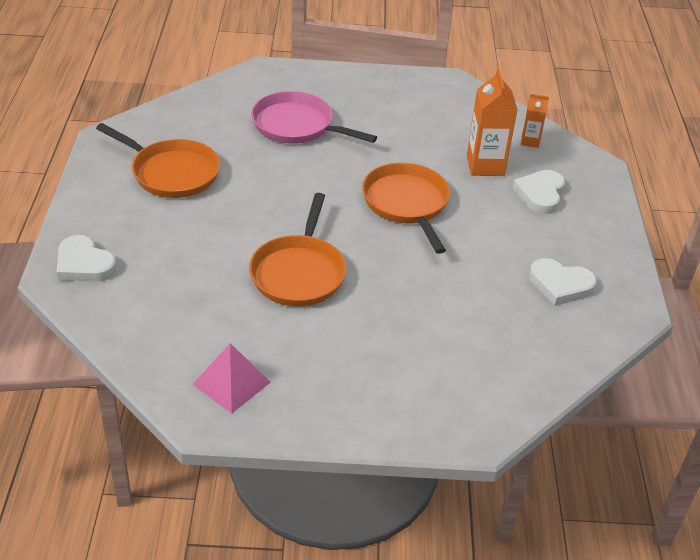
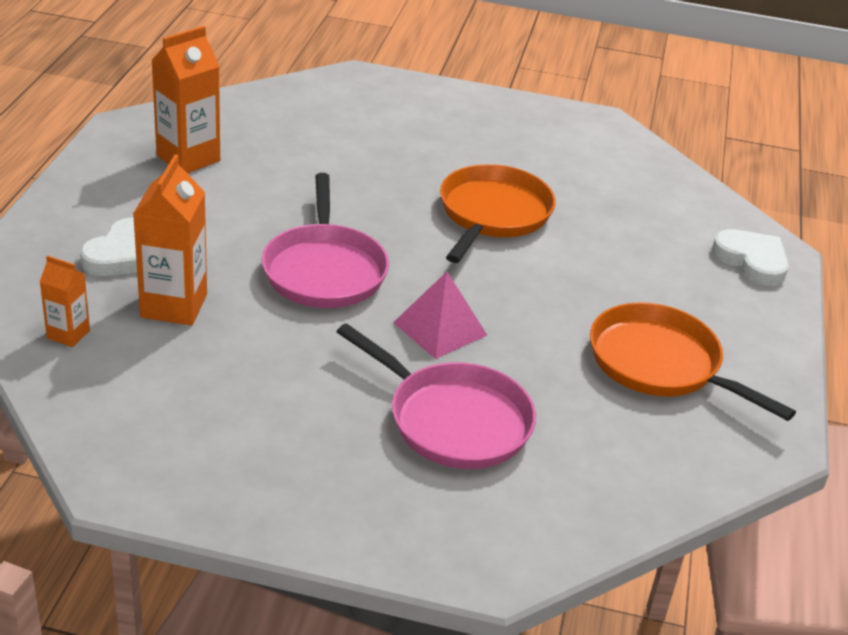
camera: 170 degrees left, 5 degrees down
(231, 383) = (576, 138): pink pyramid -> pink pyramid (440, 328)
(407, 204) = (324, 270): orange pan -> pink pan
(560, 285) = (188, 158): white heart -> orange carton

